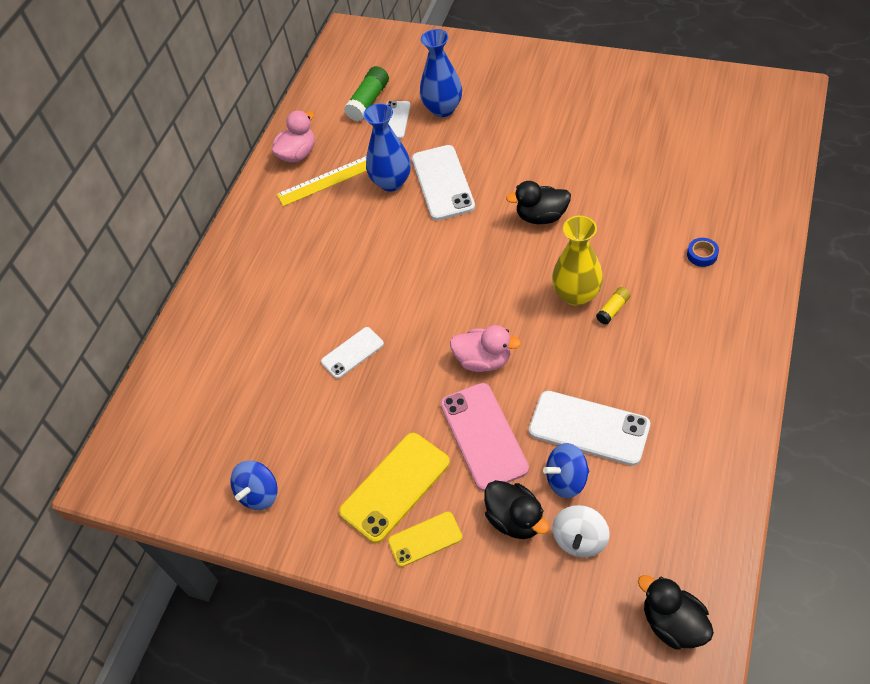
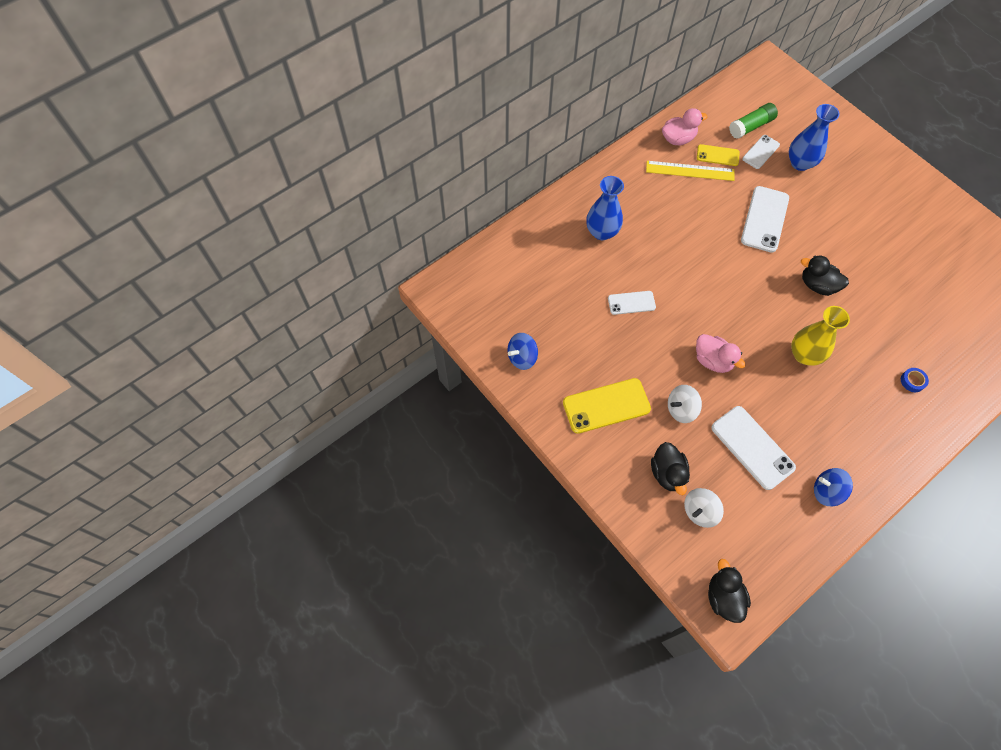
camera: 25 degrees right, 10 degrees up
(391, 182) = (729, 198): blue vase -> blue vase (602, 232)
(425, 539) = (605, 449): yellow phone -> yellow phone (717, 155)
(483, 436) = (681, 409): pink phone -> white spinning top
(566, 480) = (716, 470): blue spinning top -> blue spinning top (826, 491)
(613, 309) = (822, 380): yellow glue stick -> none

